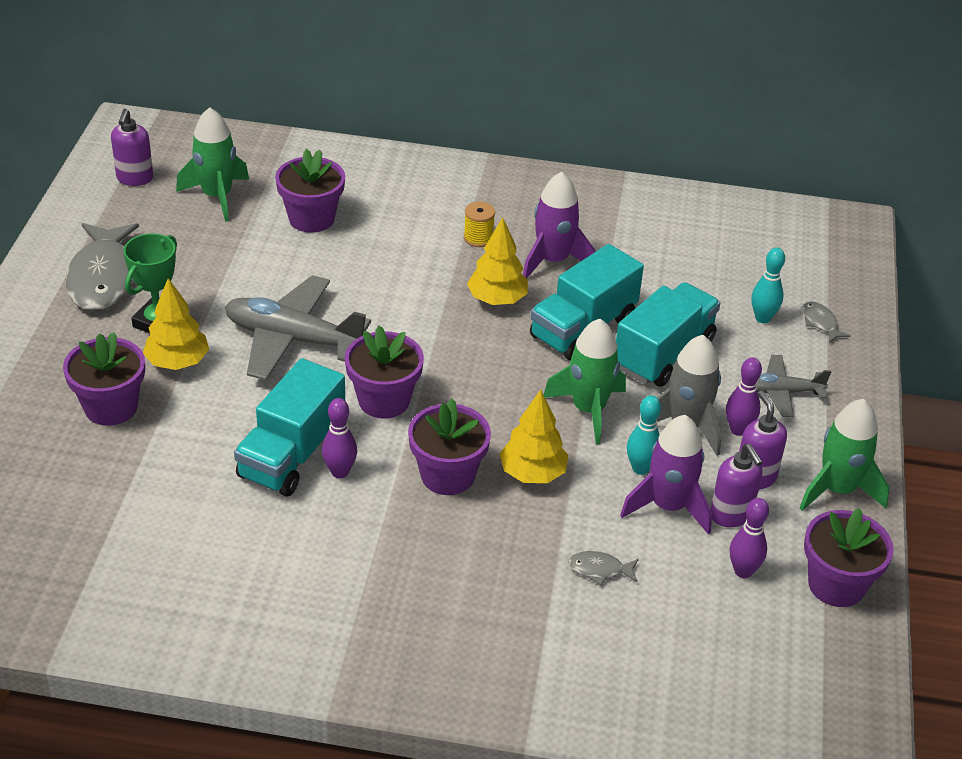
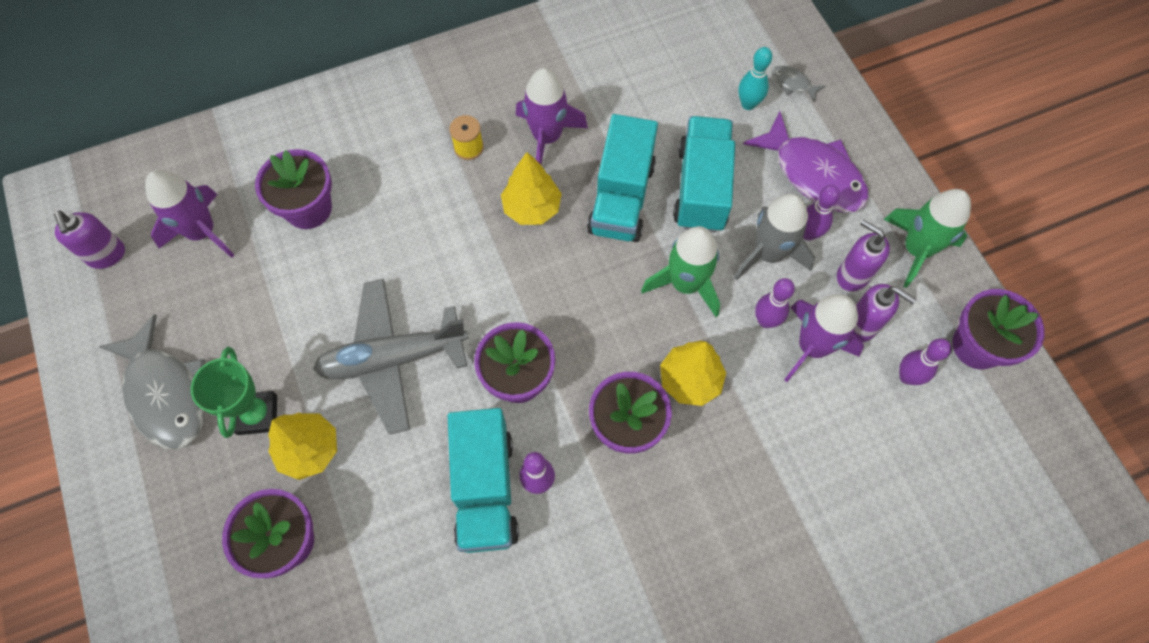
camera: 30 degrees left, 25 degrees up
(217, 196) = (202, 232): green rocket -> purple rocket
(599, 569) = (807, 447): grey fish -> none
(640, 468) = (766, 321): turquoise bowling pin -> purple bowling pin
(782, 392) = (813, 174): grey plane -> purple fish

